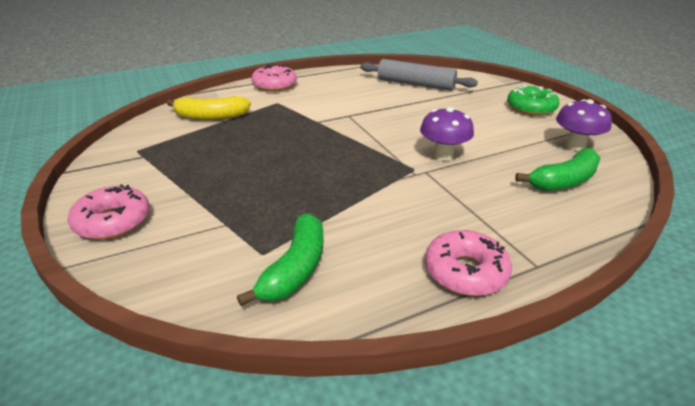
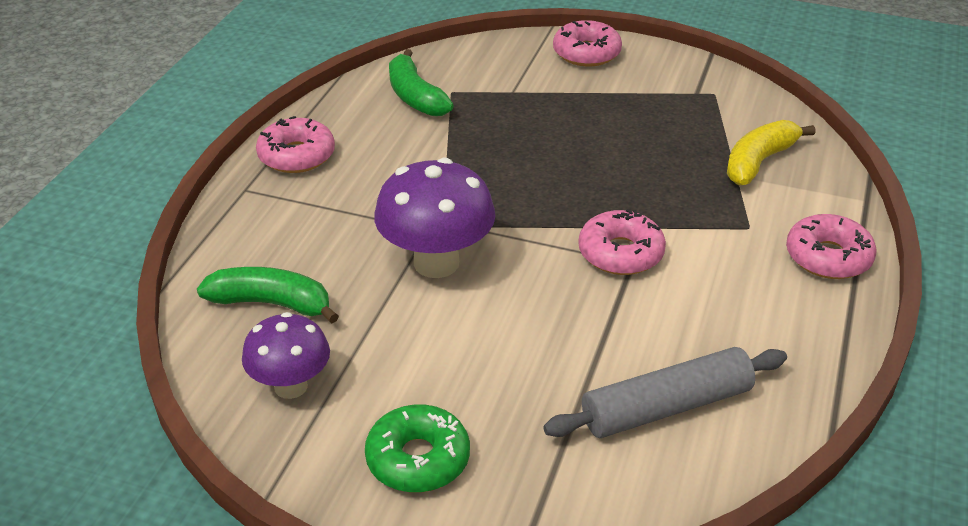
camera: 135 degrees right, 5 degrees up
(347, 119) = (620, 253): none -> pink donut
(443, 155) = (436, 263): purple mushroom -> purple mushroom, size x1.54
(564, 181) = (272, 303): green banana -> green banana turned 90 degrees clockwise

